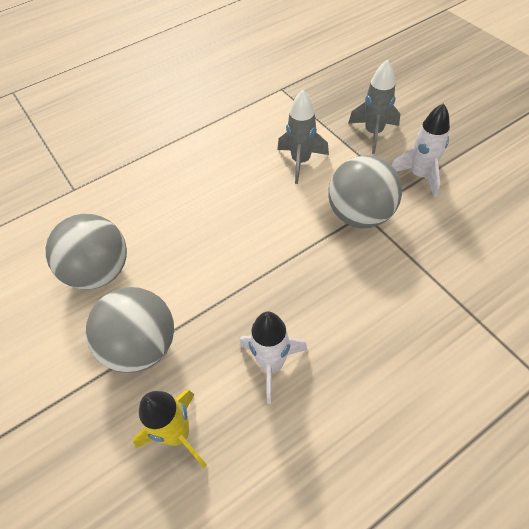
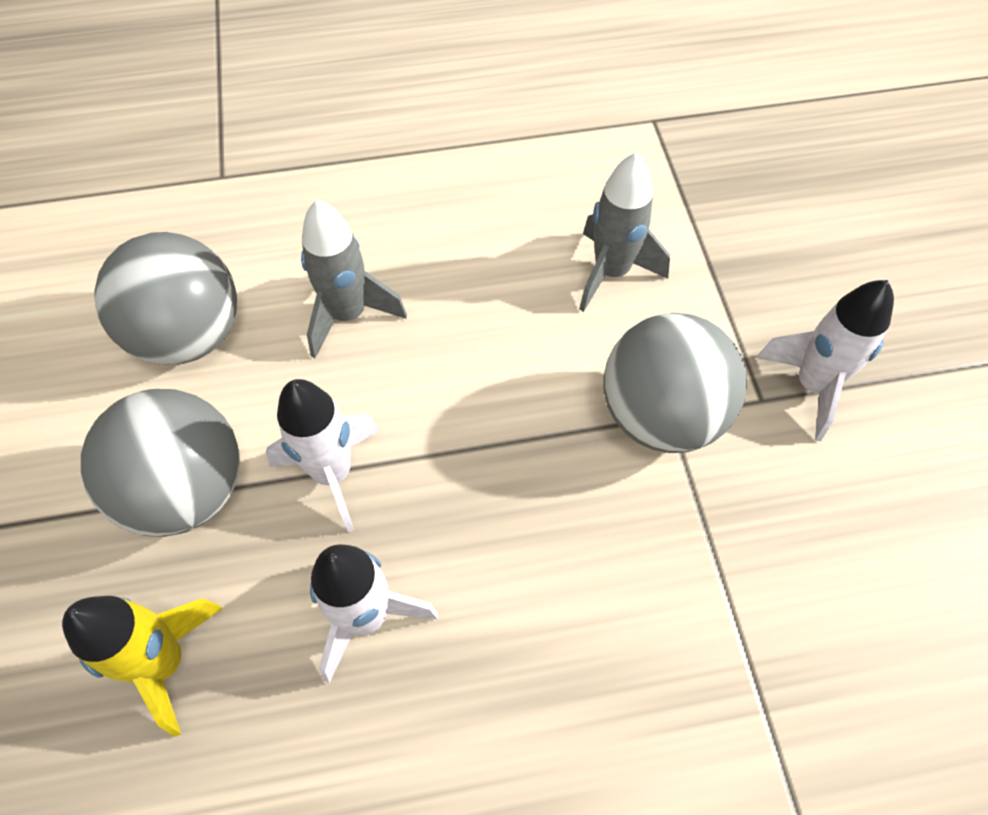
camera: 20 degrees right, 5 degrees up
(215, 306) = (333, 473): none -> white rocket
(373, 133) = (772, 269): grey rocket -> grey rocket (348, 315)

